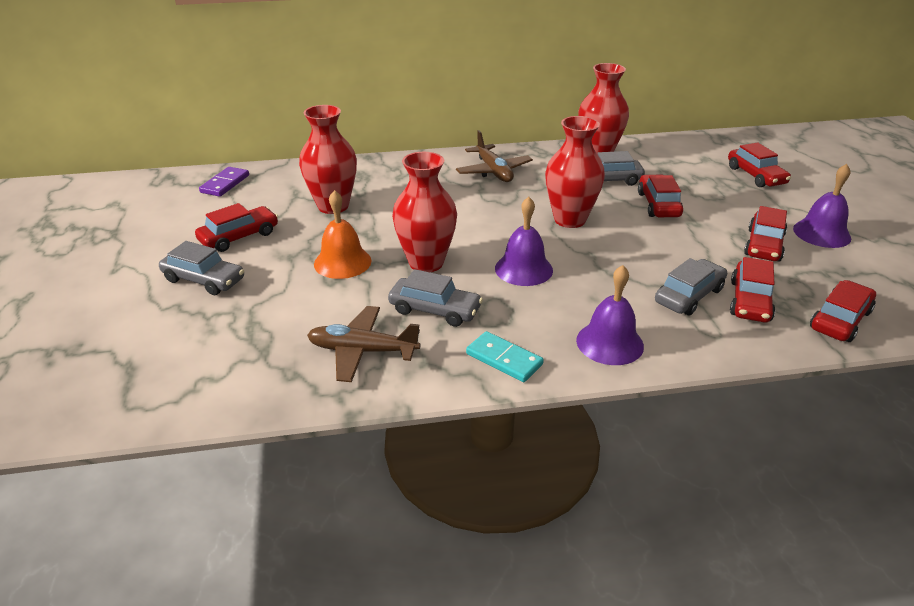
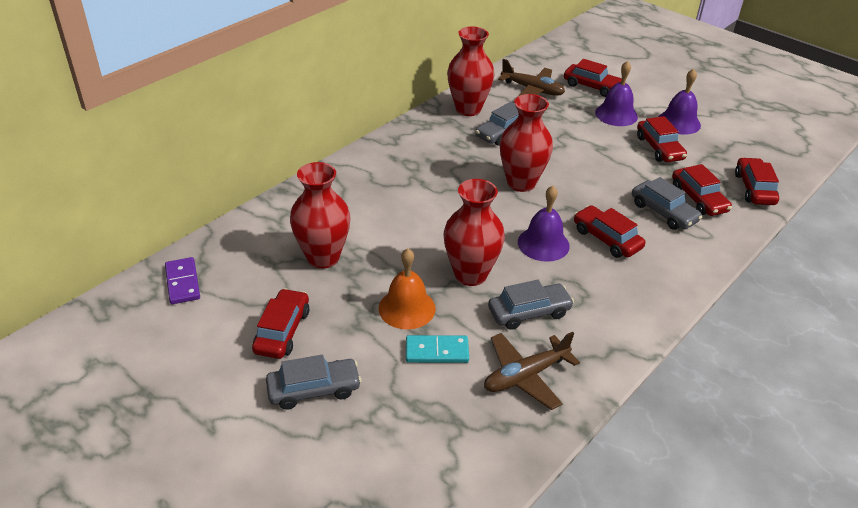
camera: 40 degrees left, 5 degrees up
(493, 171) = (410, 160): brown plane -> brown plane (532, 90)
(504, 359) = (620, 325): turquoise domino -> turquoise domino (437, 351)
(609, 343) = (662, 275): purple bell -> purple bell (616, 114)
(658, 205) = (562, 141): red car -> red car (606, 239)
(689, 296) = (663, 212): grey car -> grey car turned 135 degrees clockwise

